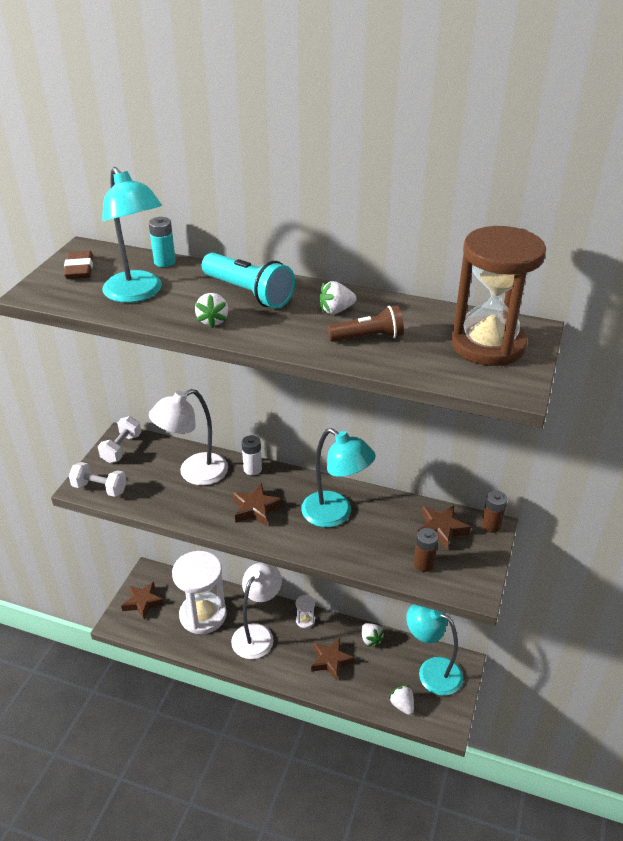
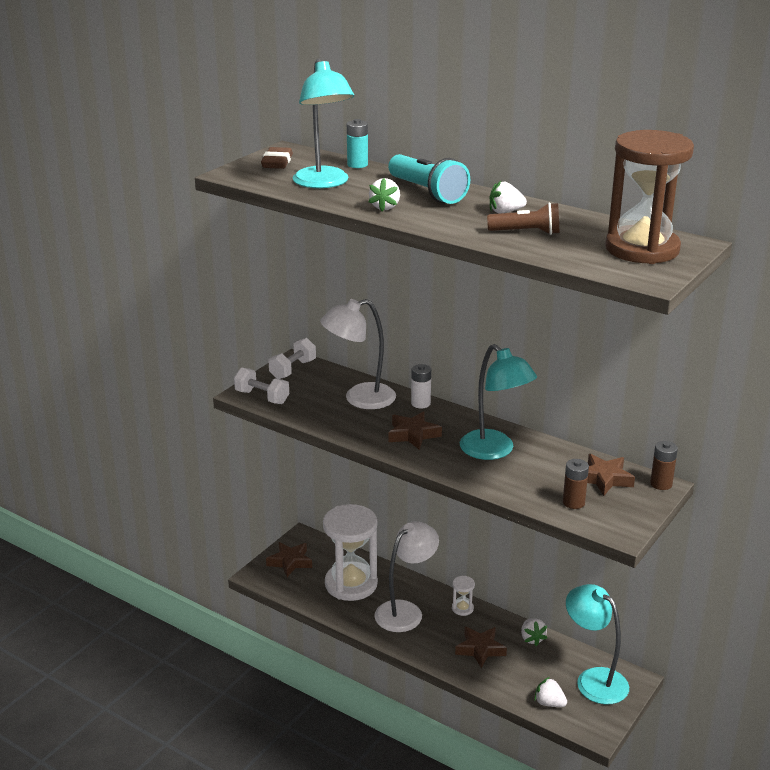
camera: 15 degrees right, 10 degrees down
(402, 705) = (549, 703): white strawberry -> white strawberry turned 45 degrees counterclockwise

